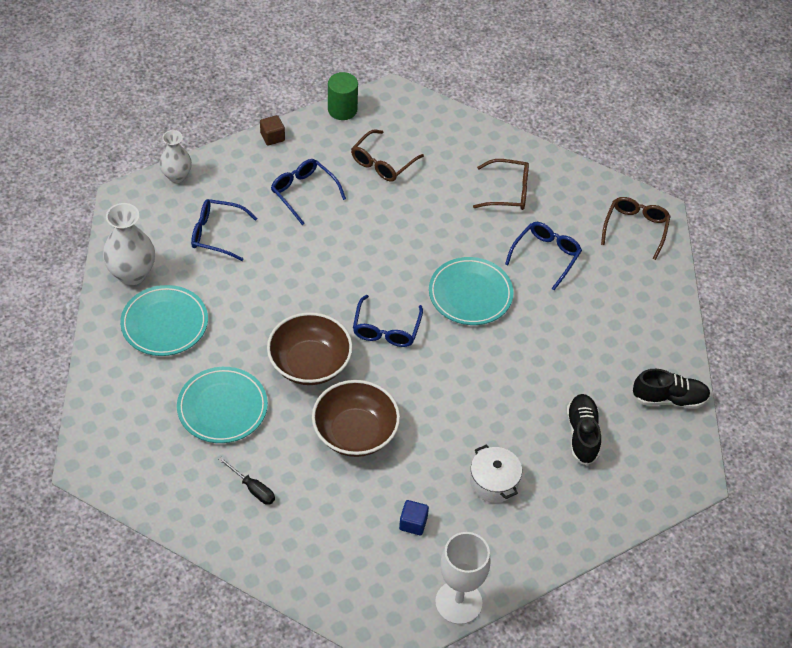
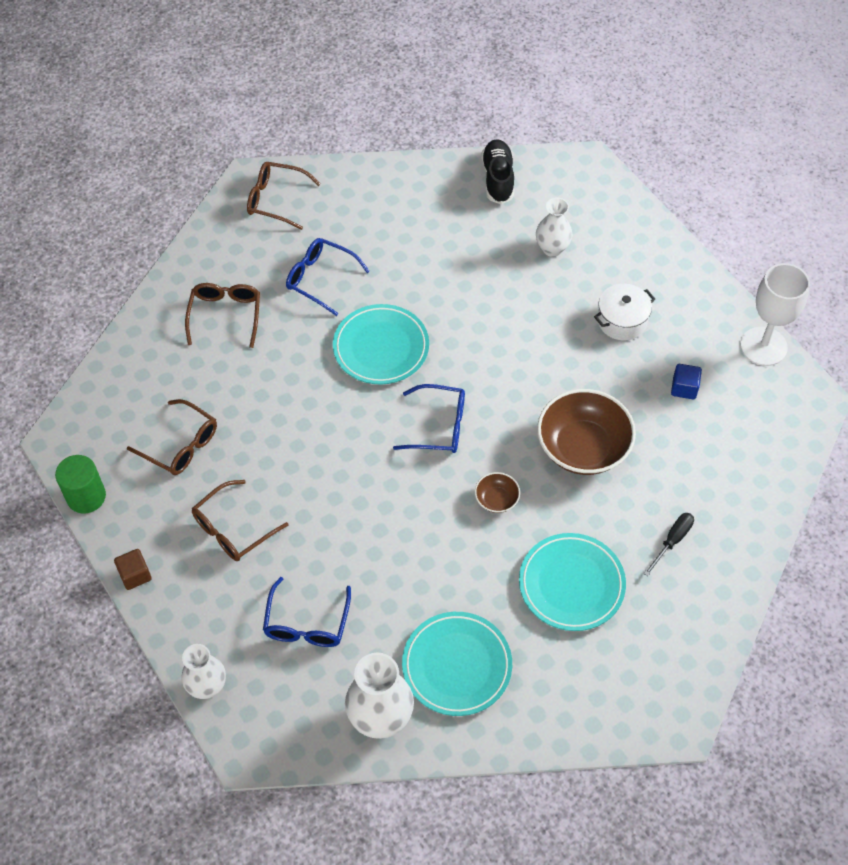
camera: 90 degrees left, 5 degrees up
(303, 192) = (233, 529): blue glasses -> brown glasses
(310, 363) = (496, 499): brown bowl -> brown bowl, size x0.46
(582, 434) = (552, 248): black shoe -> white vase

